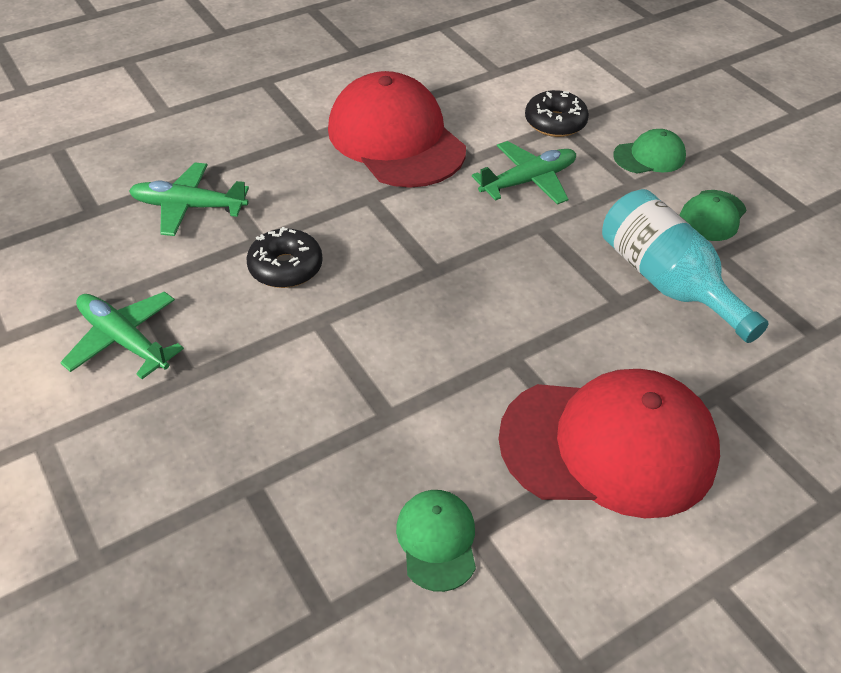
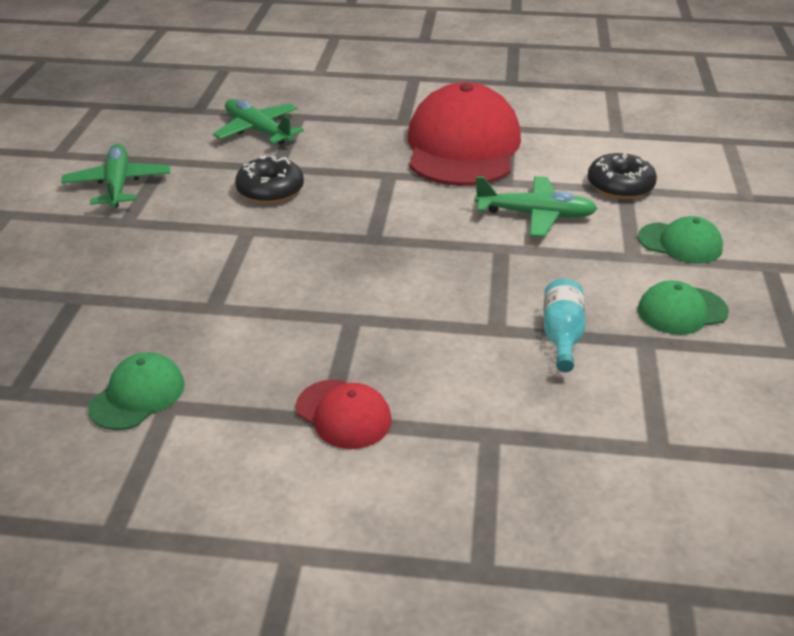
camera: 40 degrees right, 10 degrees down
(609, 445) = (343, 414): red cap -> red cap, size x0.46
(667, 282) = (562, 336): turquoise bottle -> turquoise bottle, size x0.54

